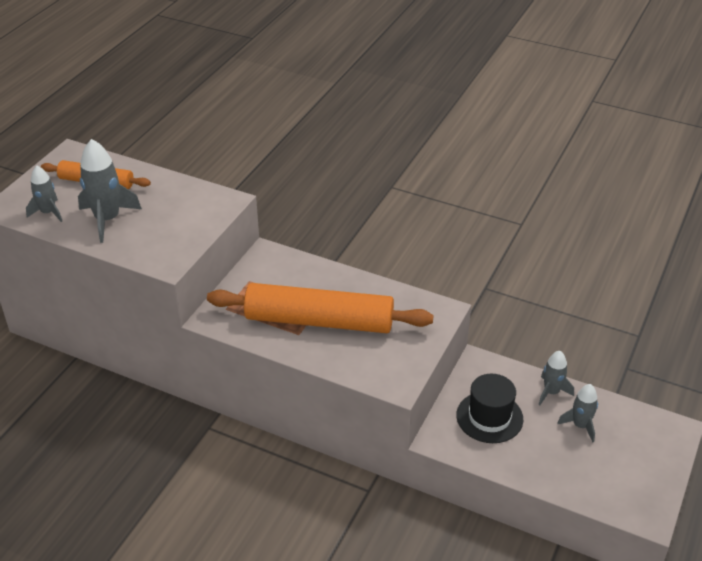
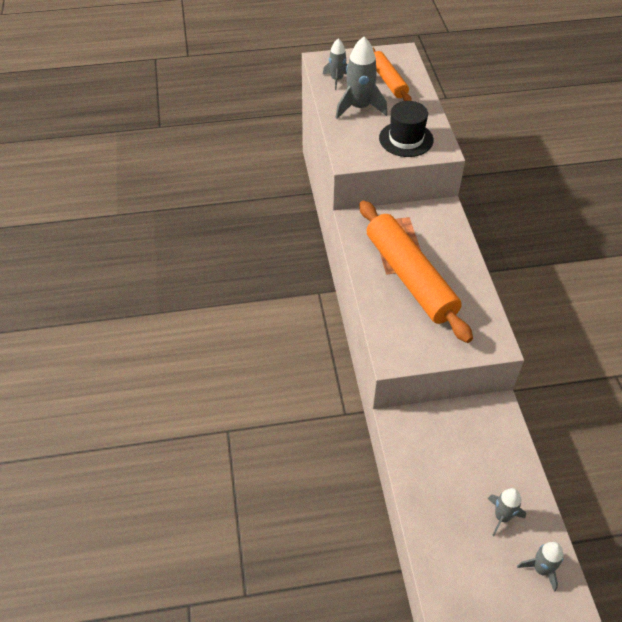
camera: 55 degrees right, 10 degrees up
(489, 417) = (450, 445): black hat -> black hat (406, 139)
(551, 392) = (518, 476): grey rocket -> grey rocket (541, 569)

